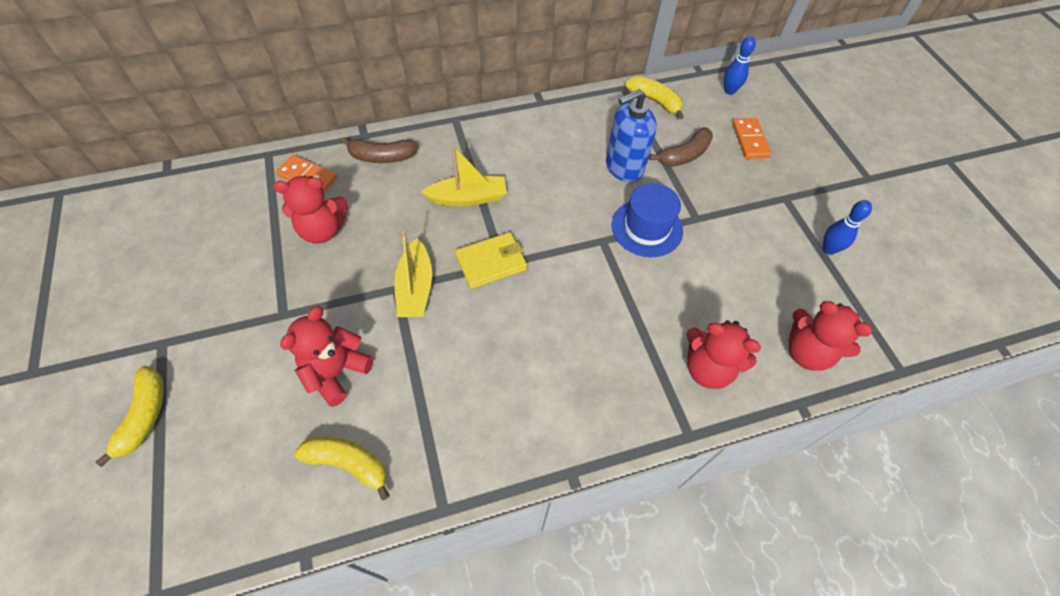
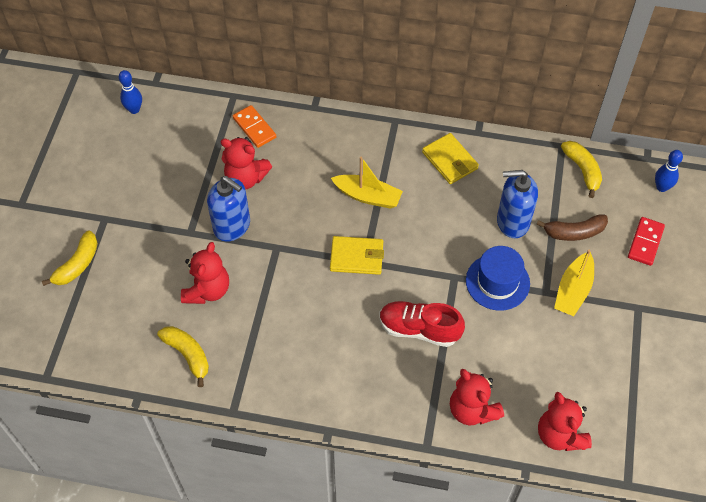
camera: 30 degrees right, 0 degrees up
(332, 287) = (232, 226): none -> blue soap dispenser
(336, 372) = (207, 290): red teddy bear -> red teddy bear turned 135 degrees clockwise
(381, 157) = (318, 133): brown banana -> none
(415, 288) = (290, 253): yellow boat -> yellow boat (573, 290)
(530, 135) = (450, 160): none -> yellow wallet
(601, 308) = (419, 329): none -> red shoe
(749, 140) = (645, 242): orange domino -> red domino
(828, 249) = (642, 366): blue bowling pin -> blue bowling pin (134, 109)

